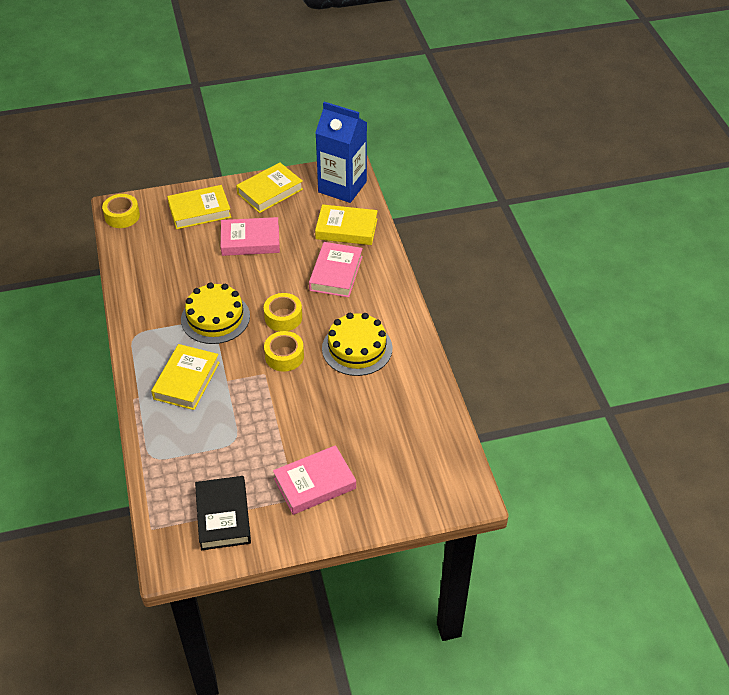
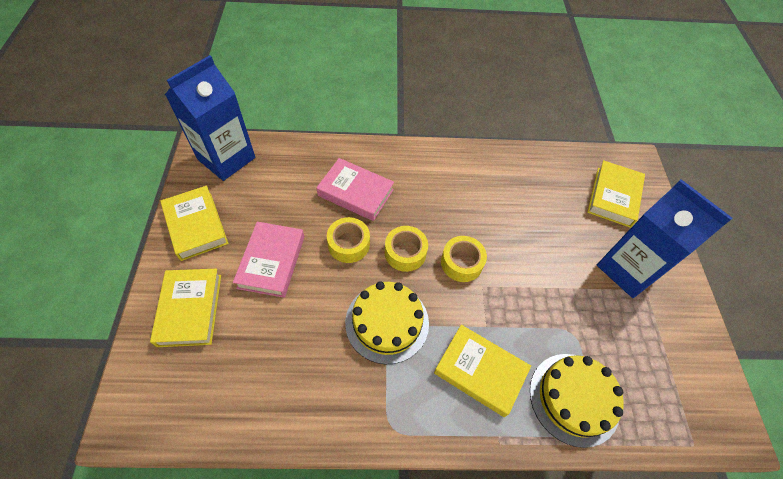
camera: 80 degrees left, 10 degrees up
(122, 216) = (146, 417): yellow tape -> yellow tape (349, 244)
(223, 516) = (671, 362): black book -> none
(314, 483) = (627, 269): pink book -> blue carton
(346, 229) = (293, 169): yellow book -> yellow book (613, 197)
(357, 348) = (463, 198): yellow cake -> yellow cake (574, 398)

